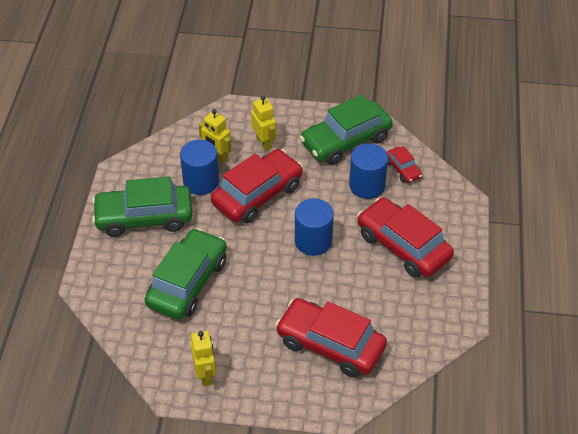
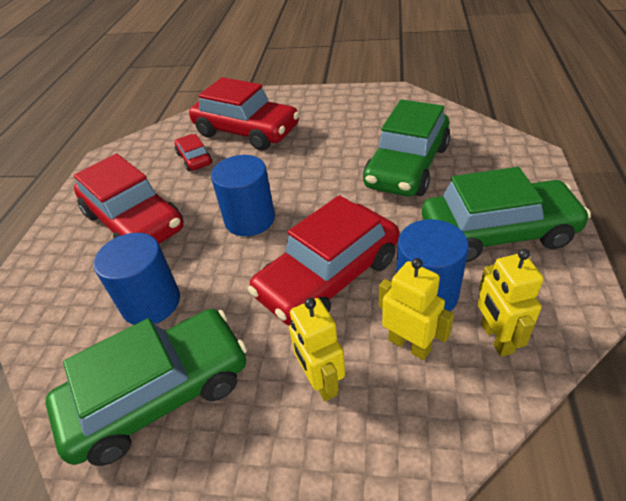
camera: 175 degrees left, 5 degrees down
(205, 375) = (368, 103): yellow robot -> yellow robot (496, 338)
(403, 169) = (80, 336): red car -> red car (194, 159)

